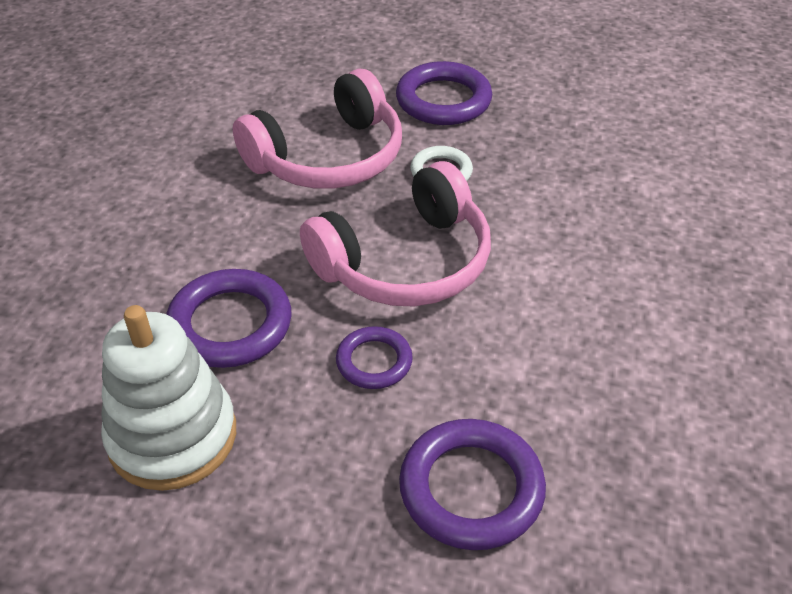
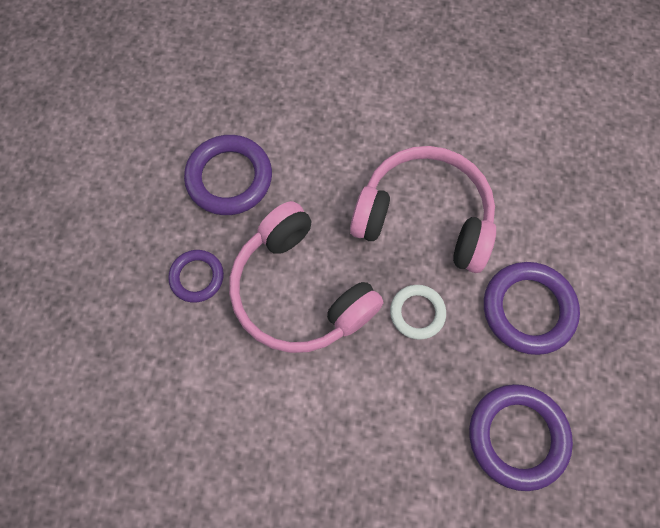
camera: 85 degrees right, 25 degrees up
(172, 436) = (135, 164): white stacking toy -> none
(328, 157) = (424, 217): pink headphones -> pink headphones turned 150 degrees clockwise
(471, 489) = (89, 349): purple ring -> purple ring (517, 436)

